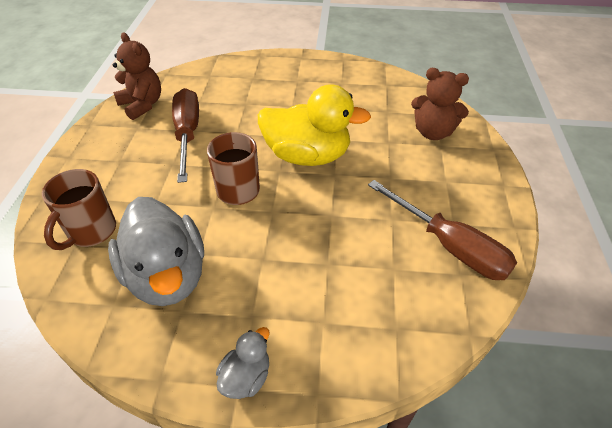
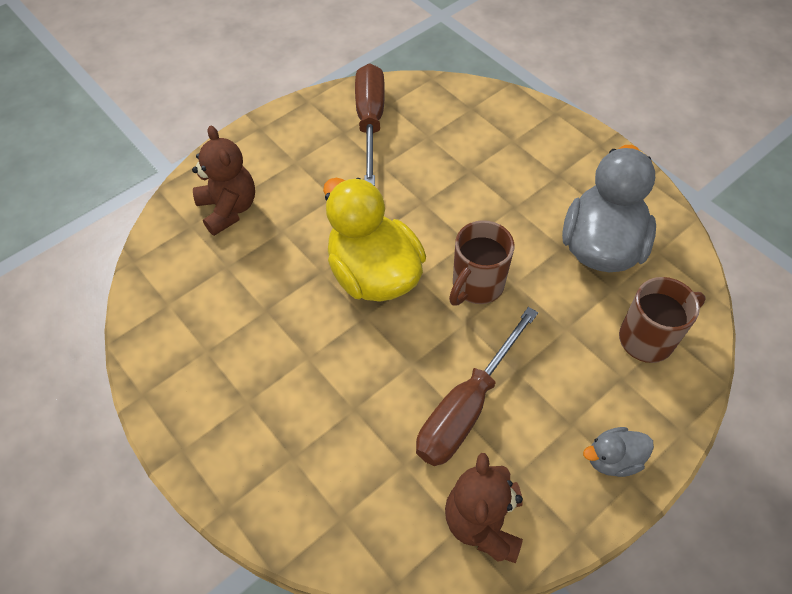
camera: 135 degrees left, 10 degrees up
(246, 377) = (591, 146): grey duck -> grey duck (613, 459)

